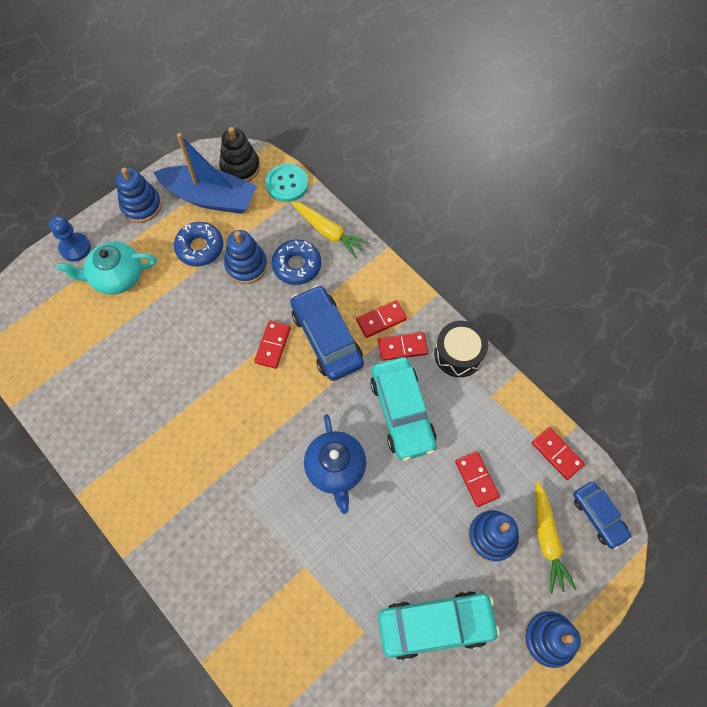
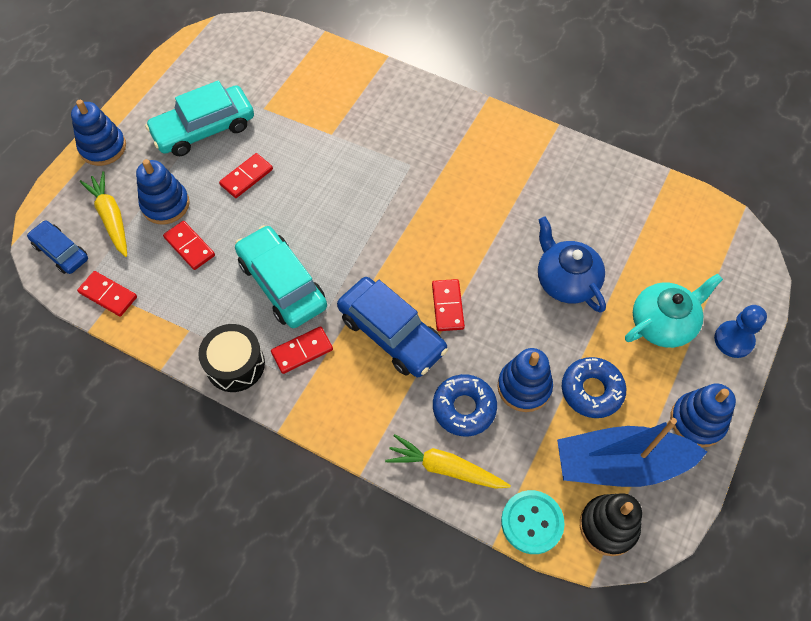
camera: 160 degrees right, 5 degrees down
(335, 468) = (332, 214): blue teapot -> blue teapot (566, 280)
(381, 320) = (337, 375): red domino -> red domino (246, 177)

